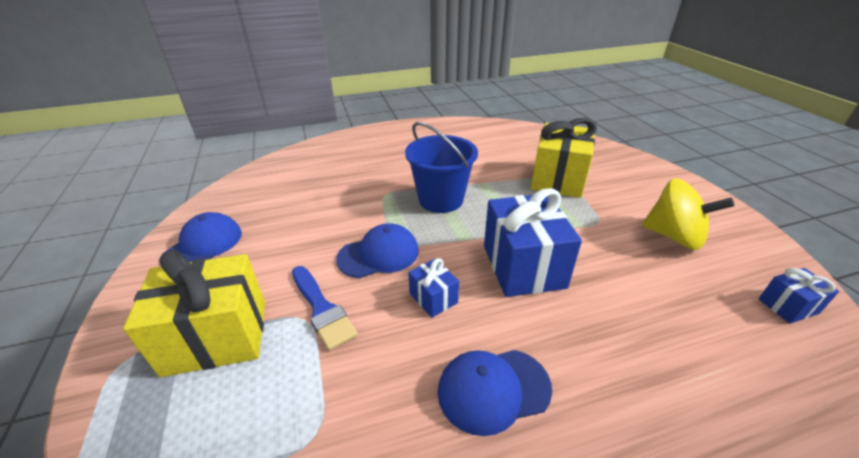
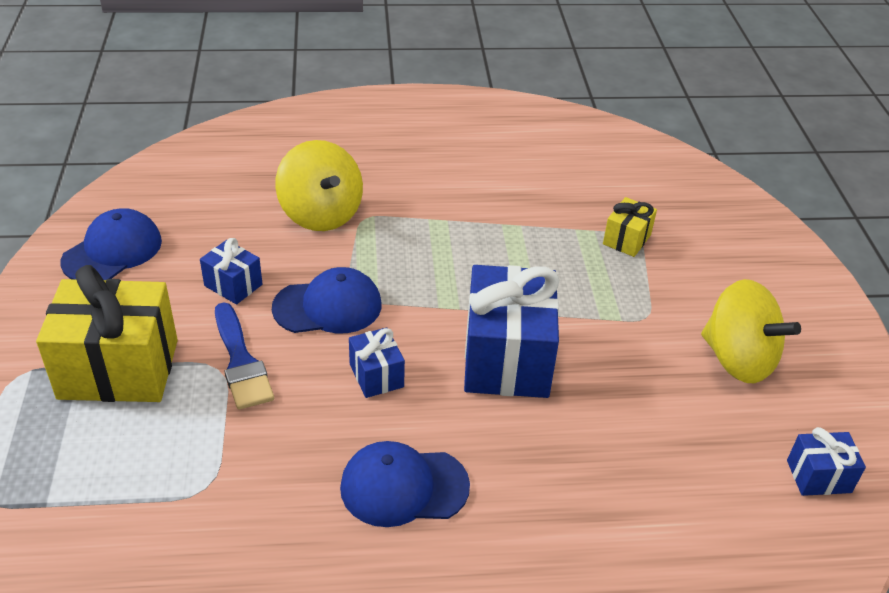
camera: 10 degrees right, 5 degrees up
(302, 252) = (233, 285): none -> blue gift
(354, 196) = (321, 214): none -> yellow spinning top
(441, 200) = (439, 241): blue bucket -> none
(558, 179) = (626, 239): yellow gift -> yellow gift, size x0.48

